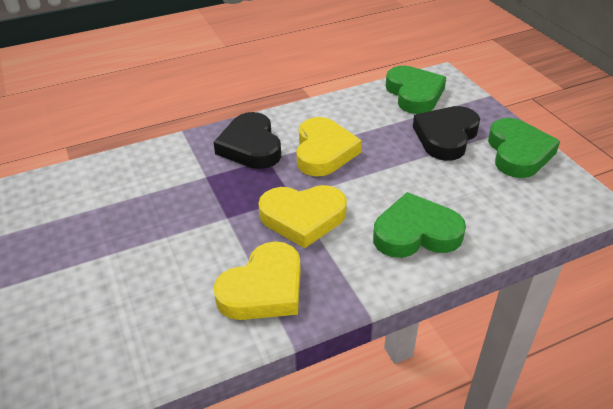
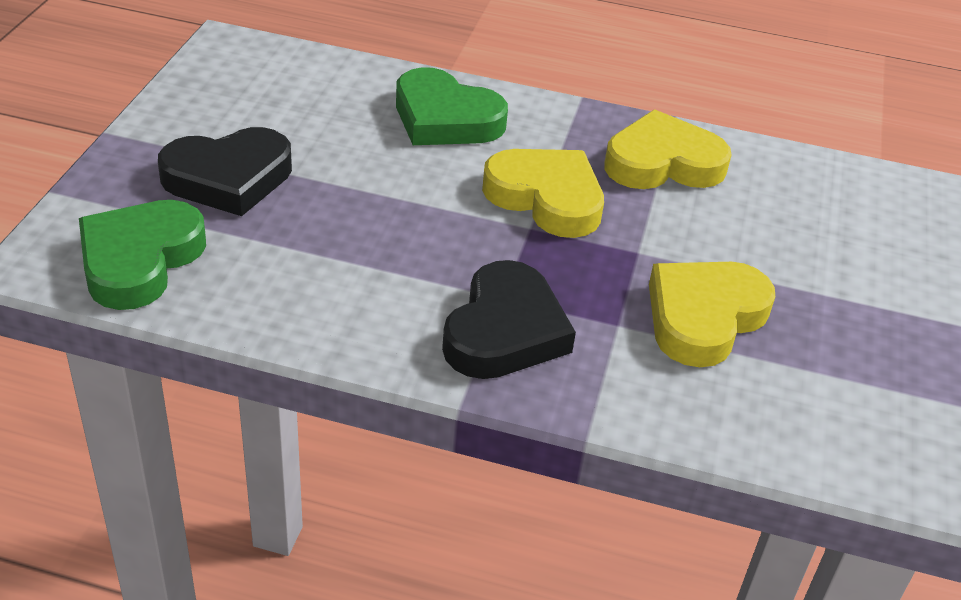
camera: 145 degrees left, 0 degrees up
(324, 151) = (413, 257): yellow heart -> yellow heart (704, 317)
(518, 153) = (191, 114): green heart -> none

